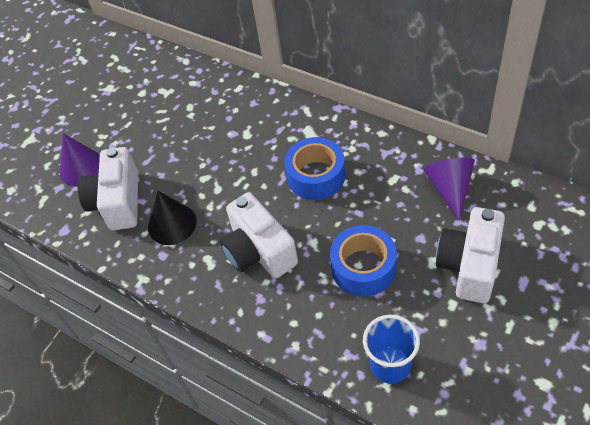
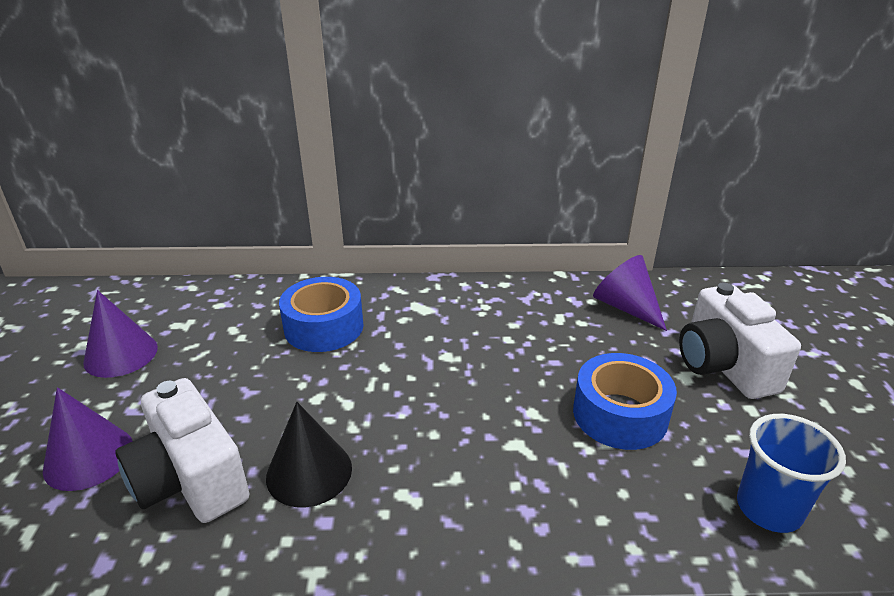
camera: 40 degrees left, 20 degrees down
(124, 103) = (121, 354): none -> purple cone
(259, 251) = (472, 452): white camera -> none
(316, 176) = (469, 344): blue tape -> blue tape (324, 327)

